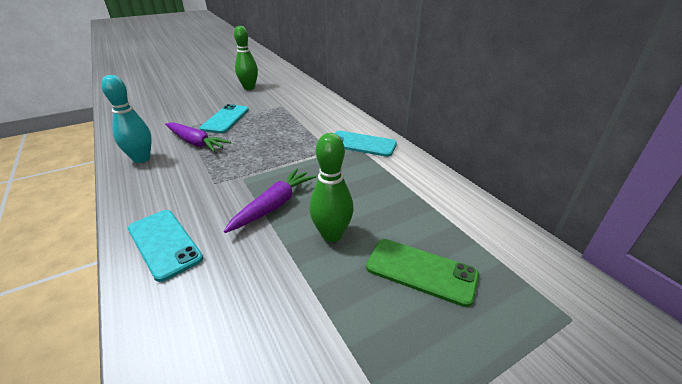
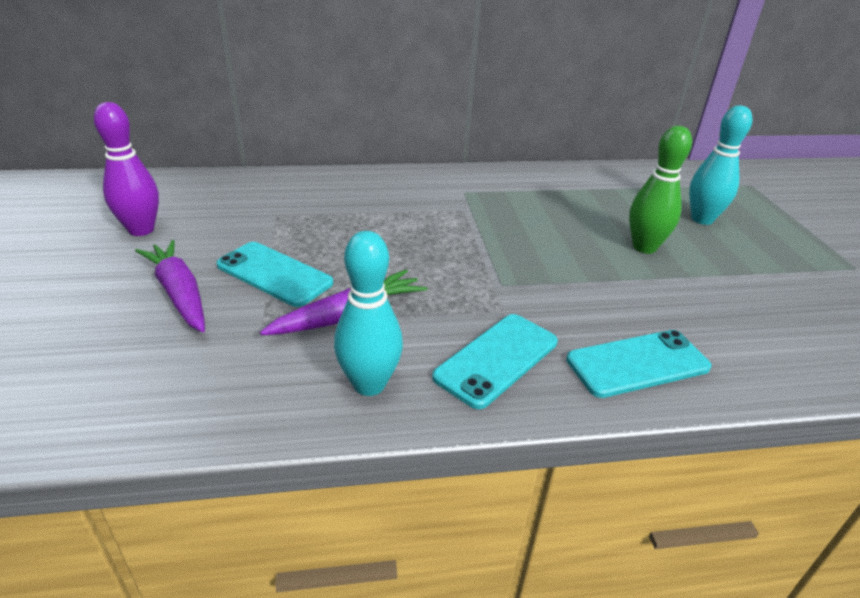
camera: 70 degrees left, 0 degrees up
(249, 88) = (141, 230): green bowling pin -> purple bowling pin
(274, 205) = (579, 271): purple carrot -> purple carrot (179, 294)
(362, 144) = (462, 187): turquoise phone -> turquoise phone (496, 359)
(421, 271) = (702, 219): green phone -> turquoise bowling pin

